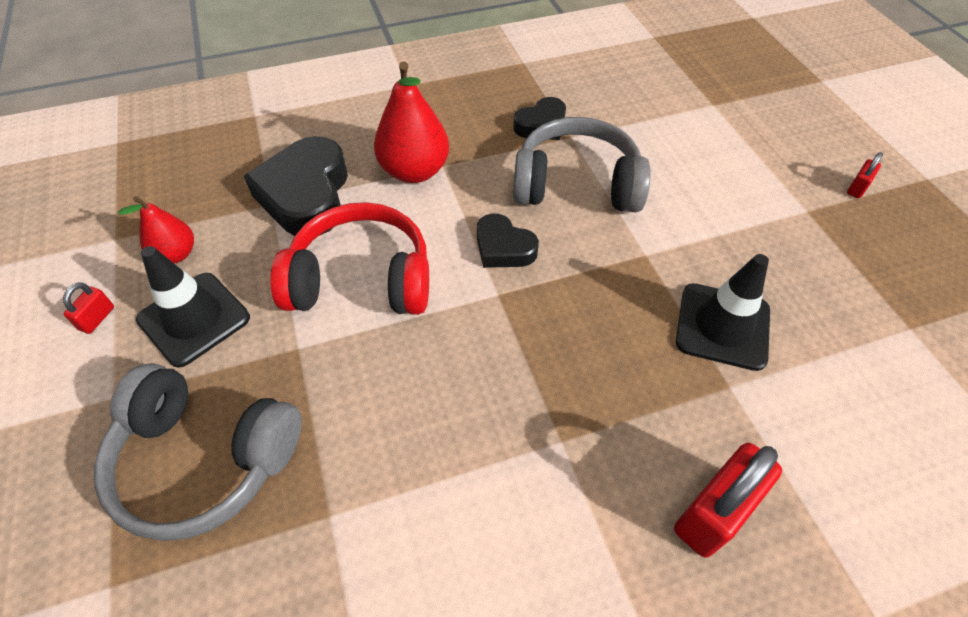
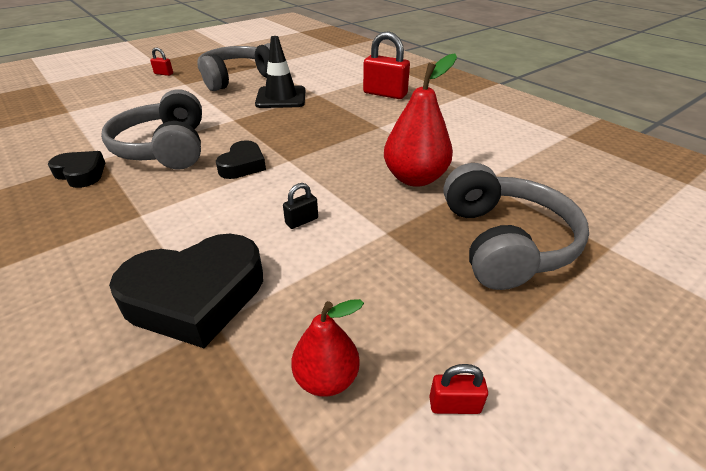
camera: 110 degrees left, 15 degrees down
(194, 319) = (400, 311): black traffic cone -> none
(361, 279) = (301, 221): red headphones -> black padlock
(414, 171) = (150, 229): red pear -> red pear (415, 178)
(827, 280) = (238, 78): none -> grey headphones

